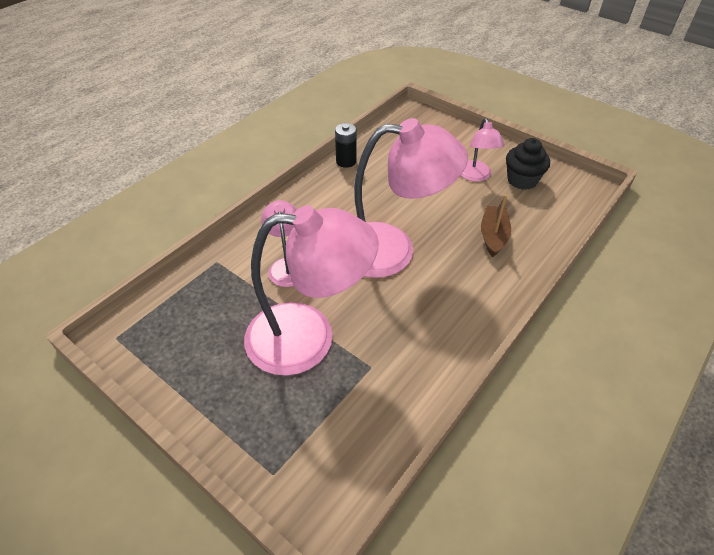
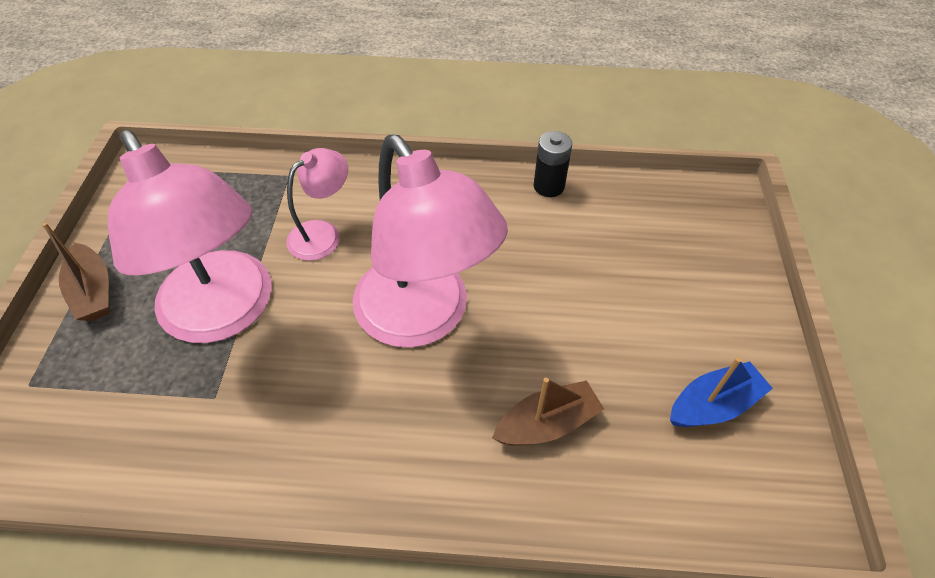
camera: 55 degrees right, 5 degrees up
(218, 407) = (93, 292): none -> brown boat
(476, 176) = (661, 339): pink lamp -> none
(522, 180) = (713, 405): black cupcake -> blue boat

